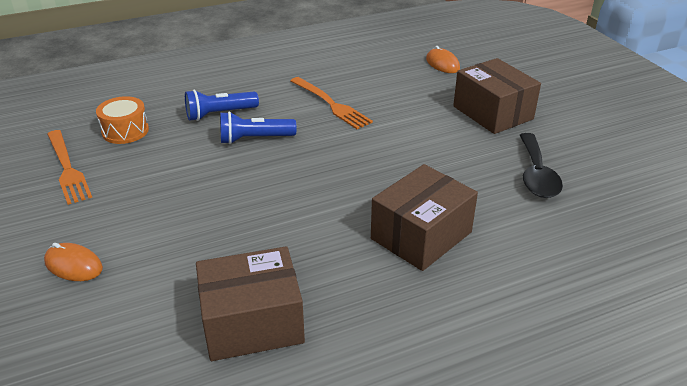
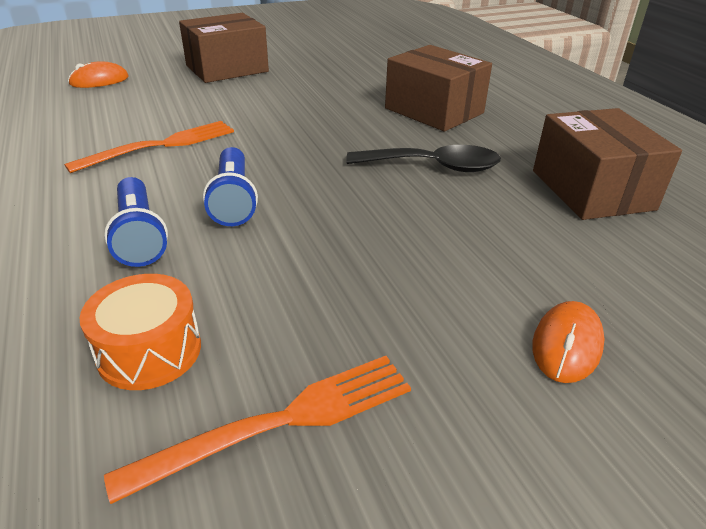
camera: 90 degrees left, 0 degrees up
(536, 175) = (340, 64): black spoon -> black spoon (434, 167)

